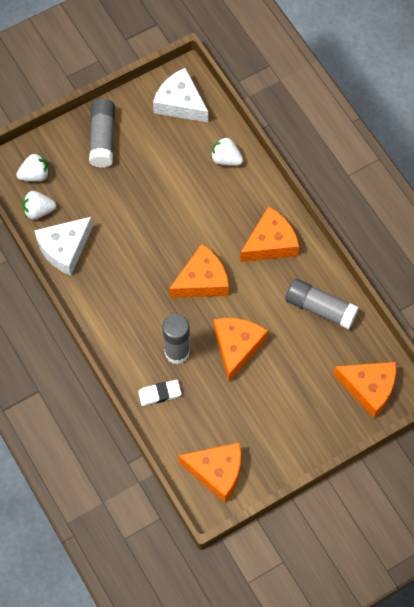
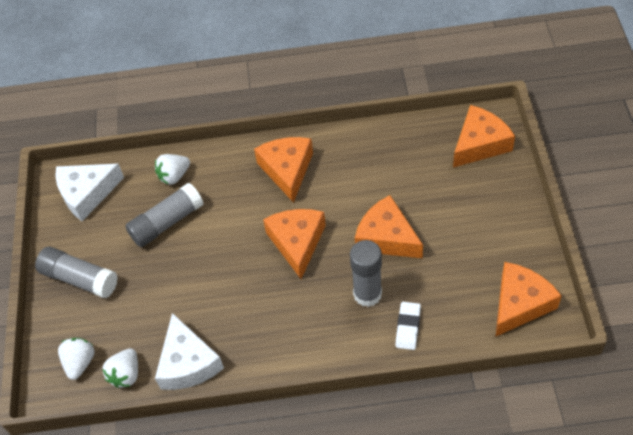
camera: 60 degrees left, 10 degrees down
(320, 308) = (378, 154): grey glue stick -> grey glue stick (167, 222)

